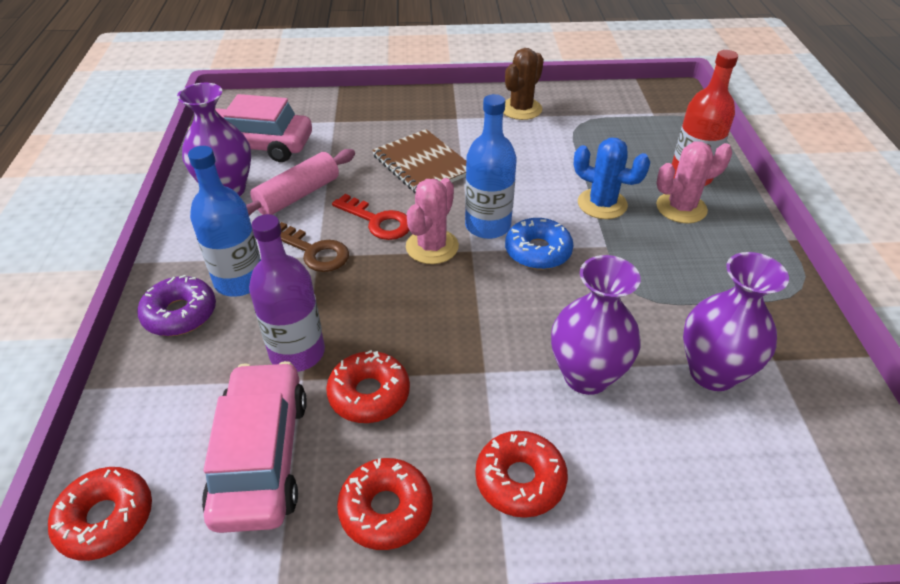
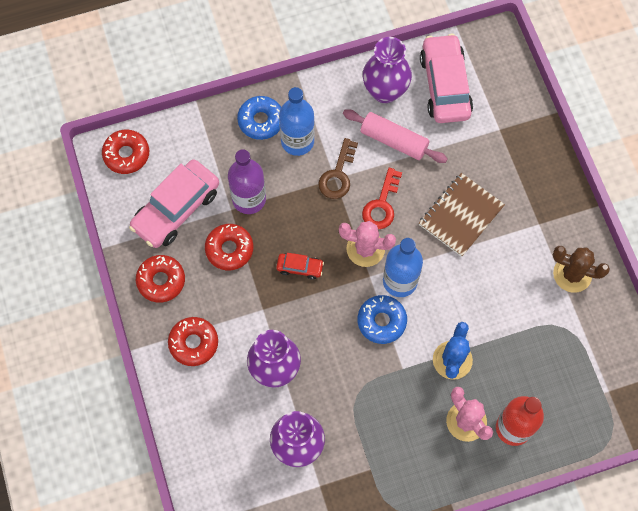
camera: 75 degrees right, 25 degrees up
(180, 314) = (261, 121): purple donut -> blue donut
(261, 456) = (176, 209): pink car -> pink car turned 150 degrees clockwise
(433, 316) = (300, 267): none -> red car

